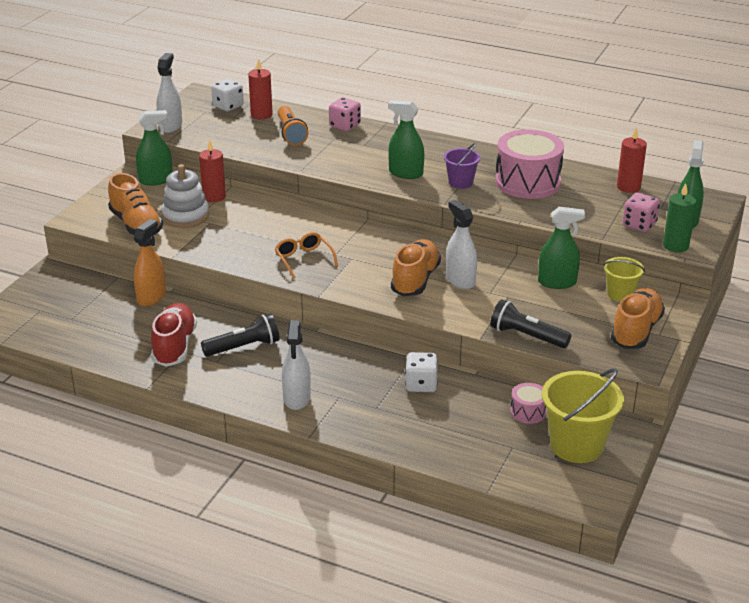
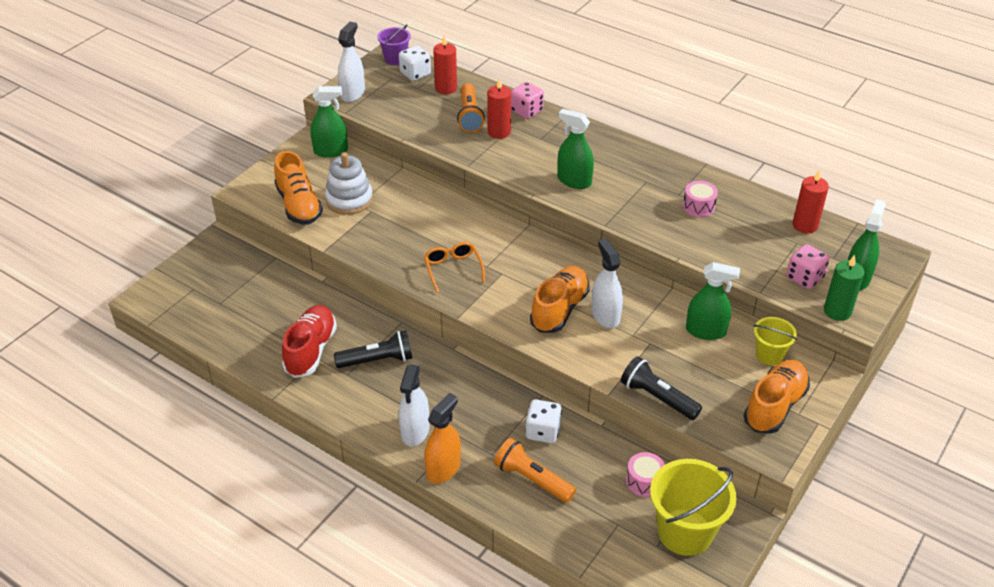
camera: 10 degrees right, 10 degrees up
(151, 297) = (302, 286): orange spray bottle -> orange spray bottle (443, 469)
(214, 197) = (383, 178): red candle -> red candle (499, 132)
(421, 422) = (532, 479): none -> orange flashlight
(460, 182) = (628, 199): purple bucket -> purple bucket (395, 59)
(527, 182) = (698, 207): pink drum -> pink drum, size x0.47

